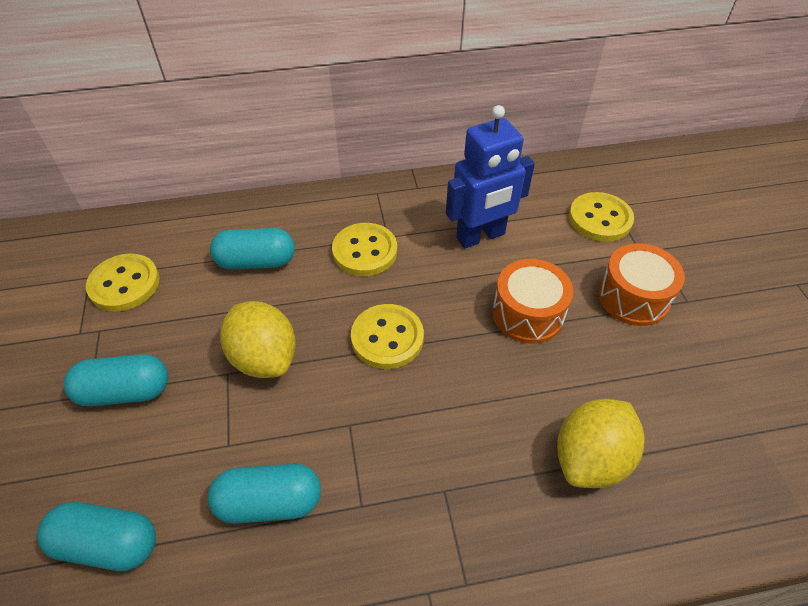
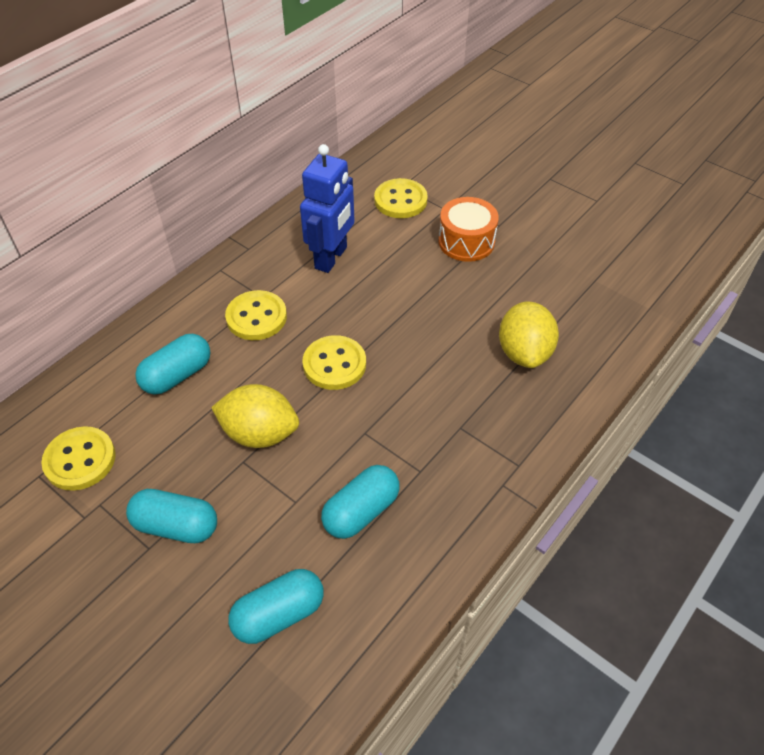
camera: 40 degrees left, 0 degrees up
(125, 391) = (176, 525): turquoise capsule -> turquoise capsule turned 60 degrees clockwise
(527, 314) = (411, 291): orange drum -> none

